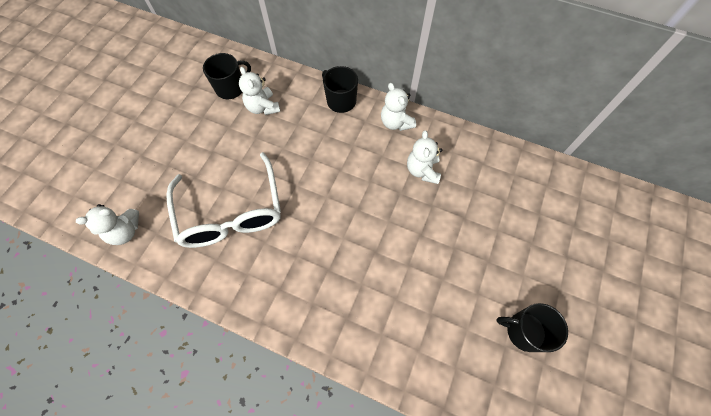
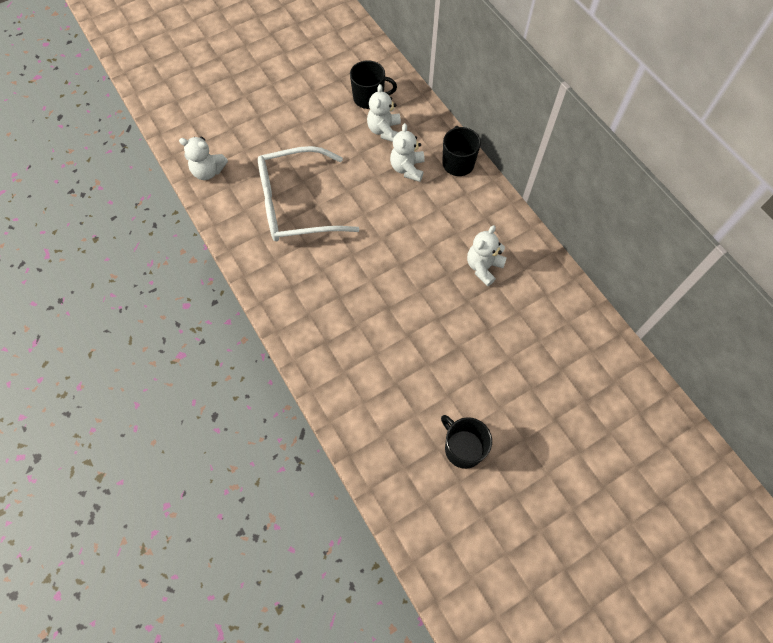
camera: 35 degrees right, 0 degrees up
(231, 212) = (296, 204): white glasses -> white glasses turned 60 degrees clockwise
(396, 123) = (493, 211): white teddy bear -> white teddy bear (407, 168)

